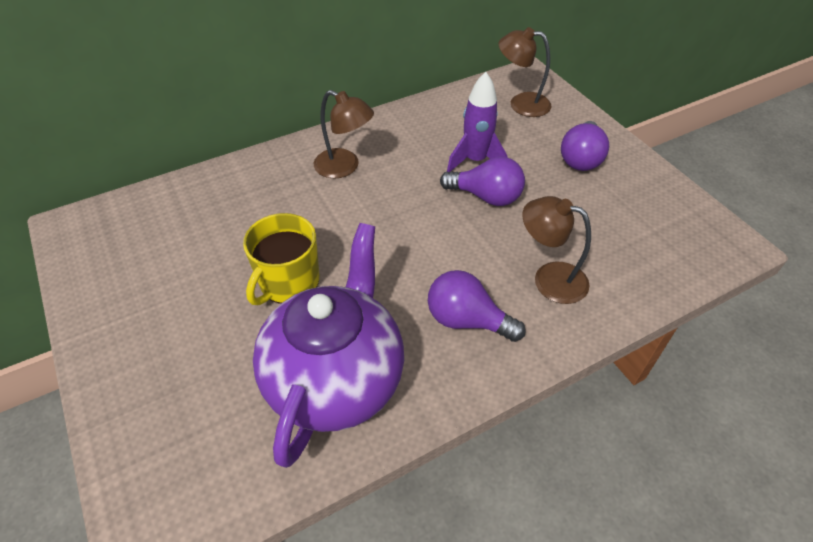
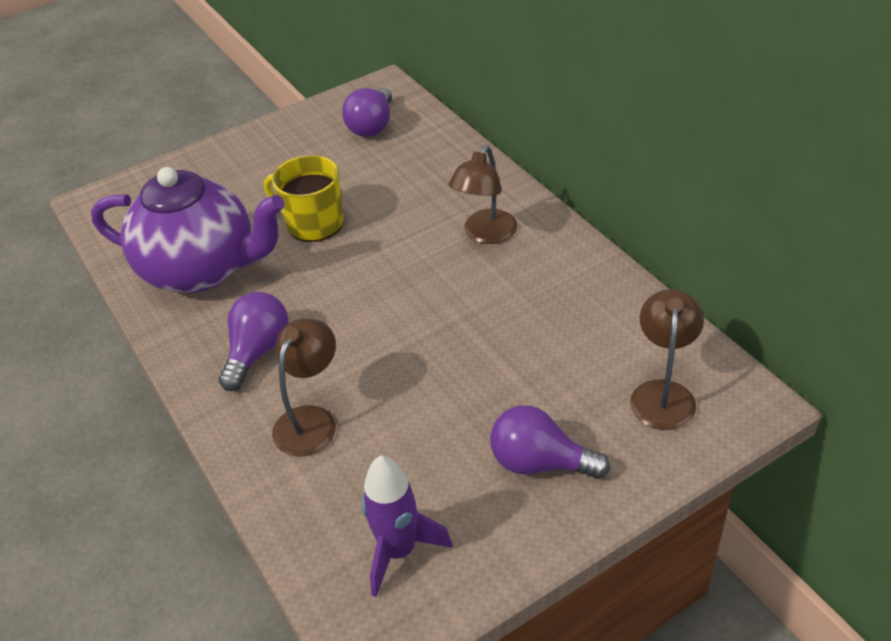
camera: 90 degrees right, 5 degrees down
(475, 161) = (516, 347): purple rocket -> purple rocket (399, 551)
(486, 197) = (446, 360): purple light bulb -> purple light bulb (372, 126)

